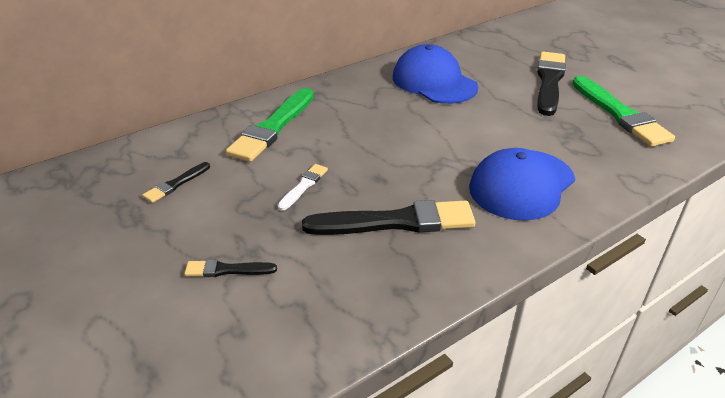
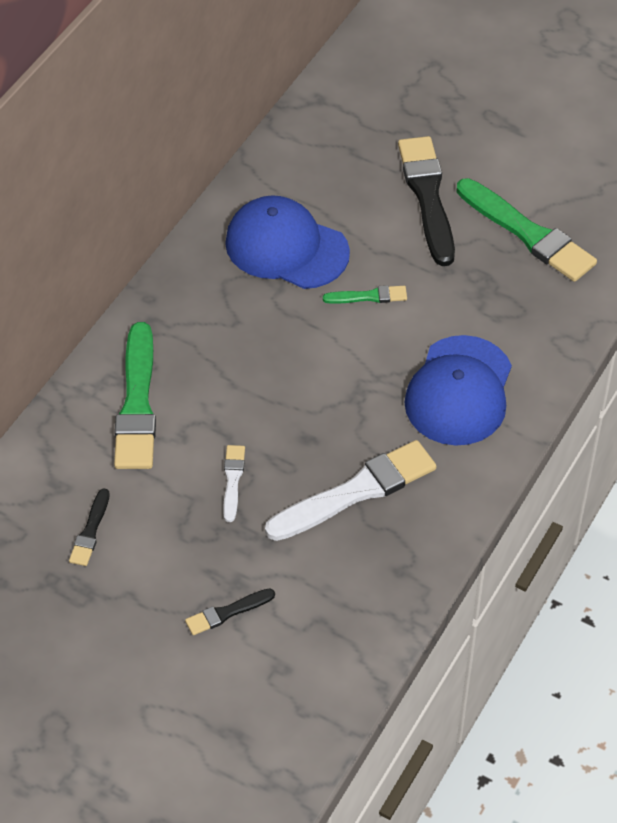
camera: 25 degrees left, 15 degrees up
(396, 222) = (356, 492): black brush -> white brush
(477, 117) = (368, 296): none -> green brush

